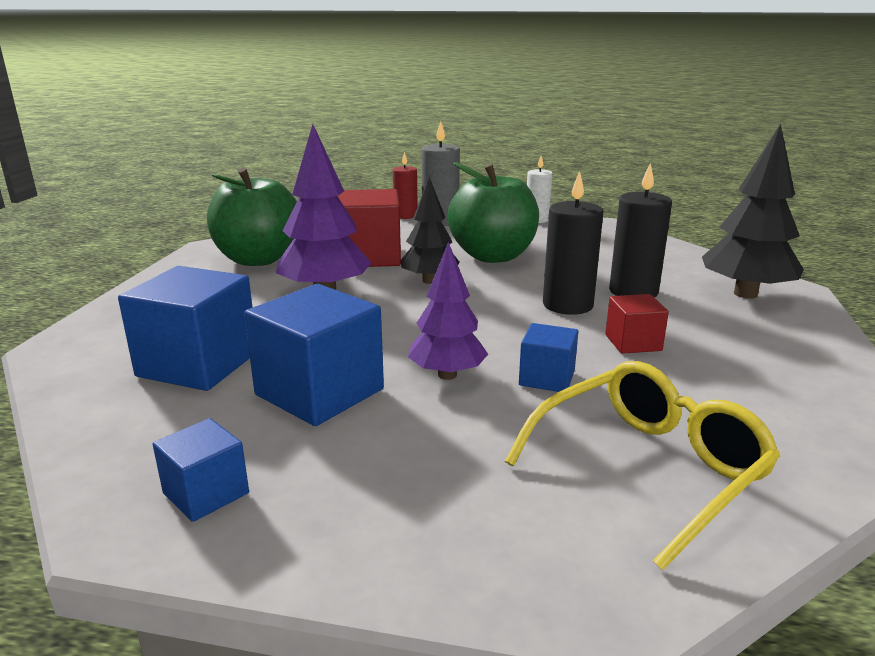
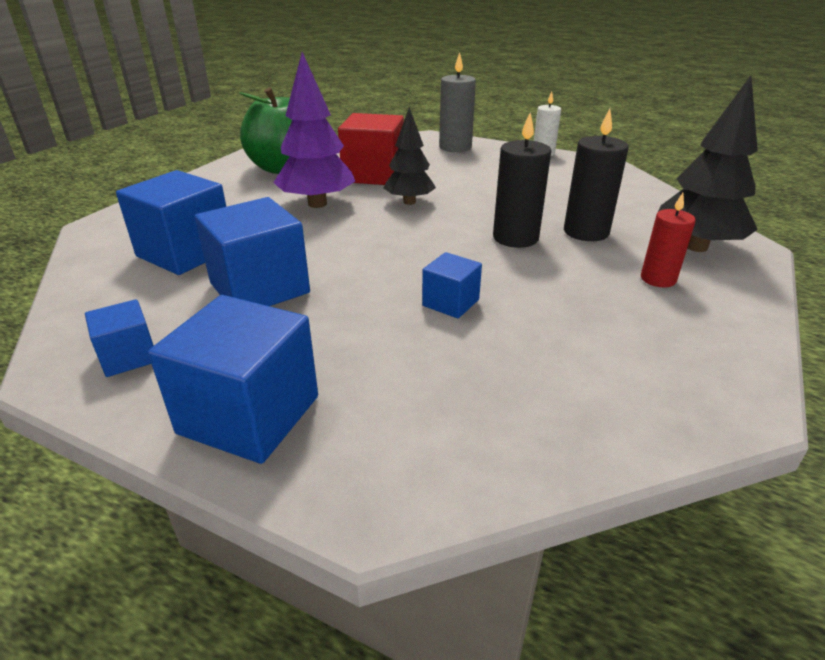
camera: 15 degrees right, 10 degrees up
(405, 215) = (428, 139): red candle -> red candle (658, 279)
(405, 532) = (249, 414): none -> blue cube
(447, 375) = (369, 288): purple tree -> none
(493, 256) = (479, 184): green apple -> none
(633, 342) = (551, 280): red cube -> none
(649, 468) = (484, 397): yellow glasses -> none

